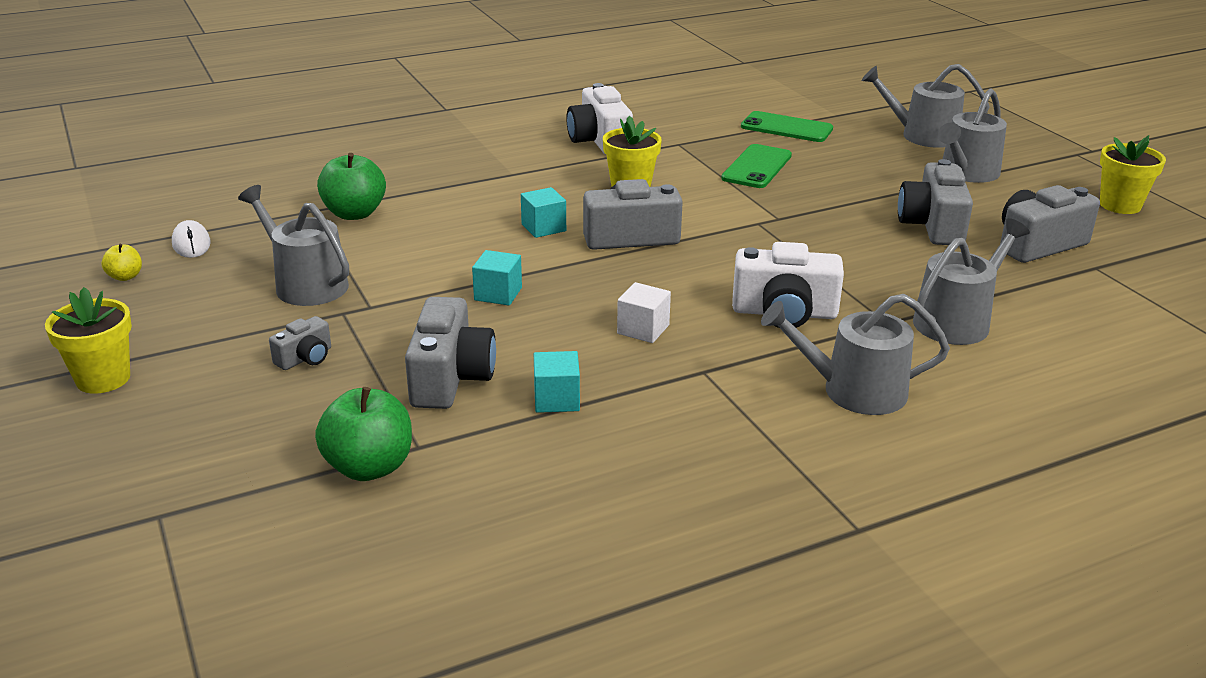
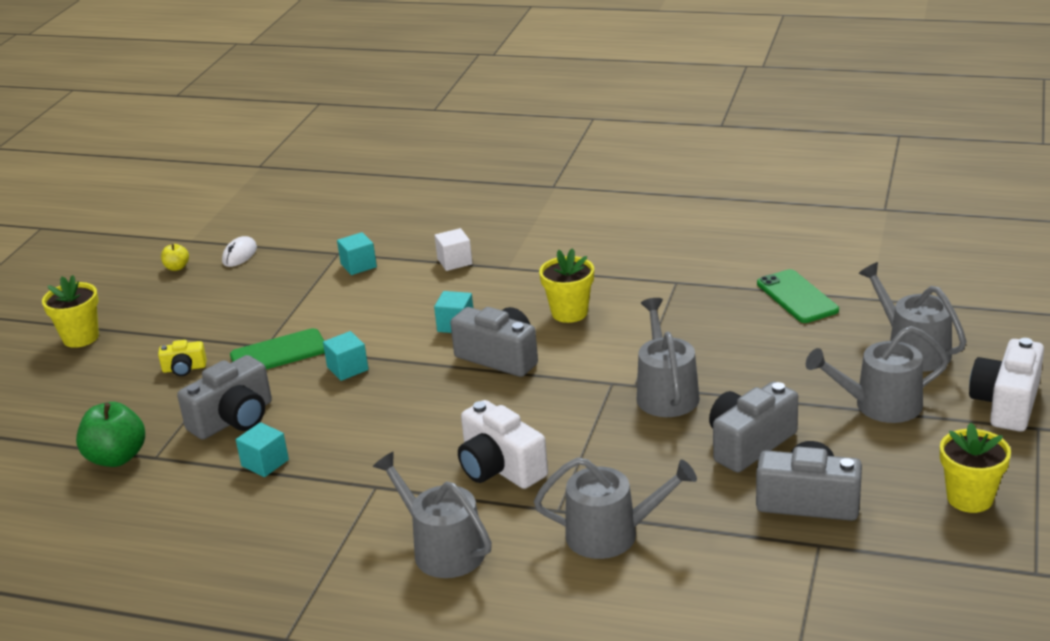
camera: 45 degrees right, 0 degrees up
(305, 284) = (256, 313): grey watering can -> grey watering can (666, 393)
(305, 358) = (184, 368): grey camera -> yellow camera
(354, 213) = (358, 265): green apple -> turquoise cube
(599, 141) = (618, 257): white camera -> white camera (1006, 403)
(643, 329) = (390, 437): white cube -> white cube (454, 261)
(756, 167) = (701, 329): green phone -> green phone (279, 353)

